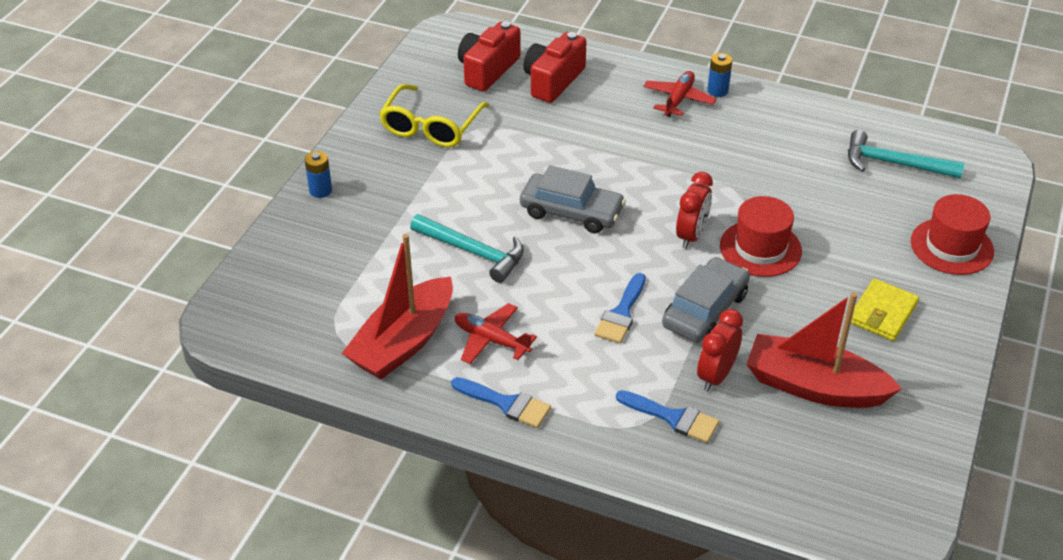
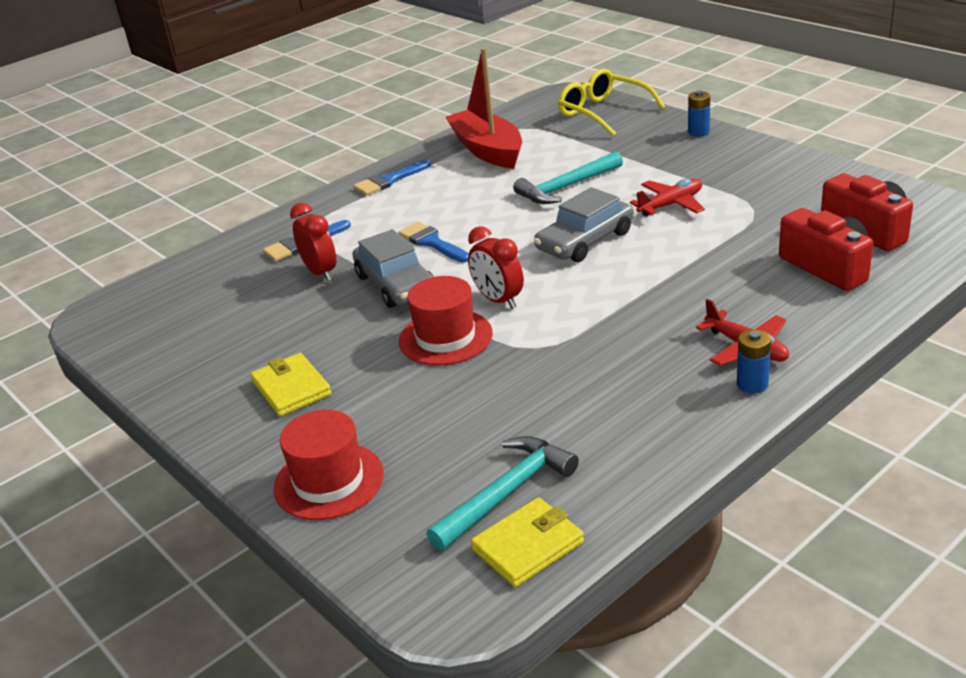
camera: 120 degrees right, 10 degrees down
(431, 126) = (770, 187): yellow glasses -> yellow glasses (603, 112)
(491, 340) = (457, 183): red plane -> red plane (670, 205)
(814, 386) = (257, 319): red boat -> none
(926, 143) = (528, 546): none -> yellow wallet

